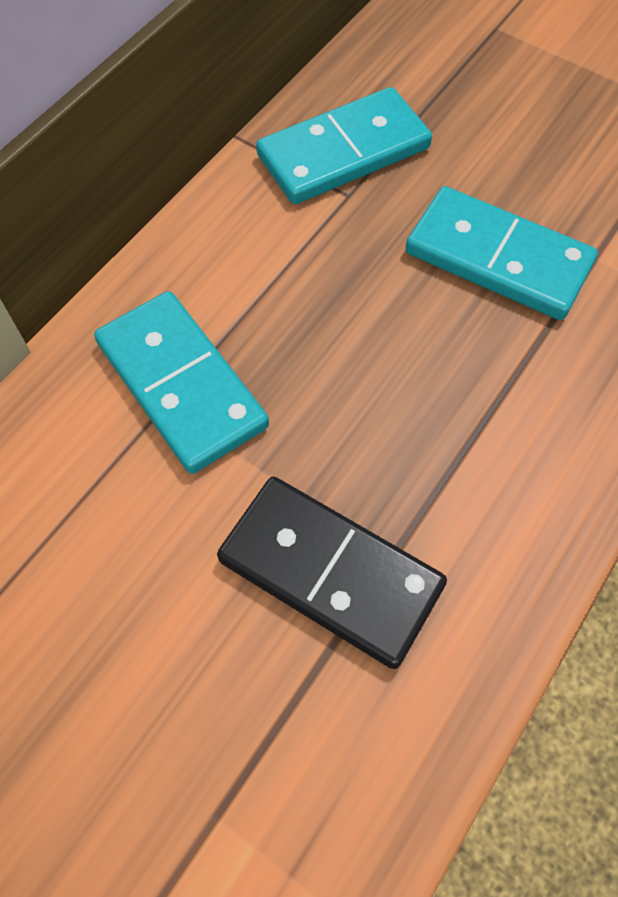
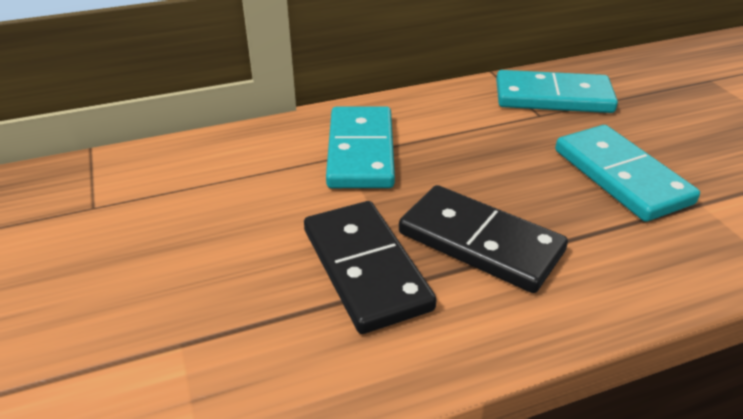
camera: 35 degrees right, 25 degrees down
(421, 453) = (480, 242): none -> black domino

